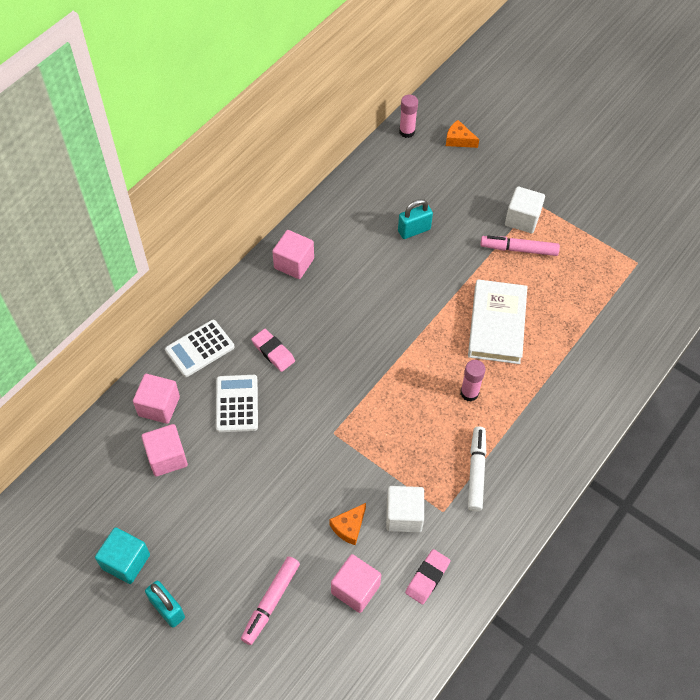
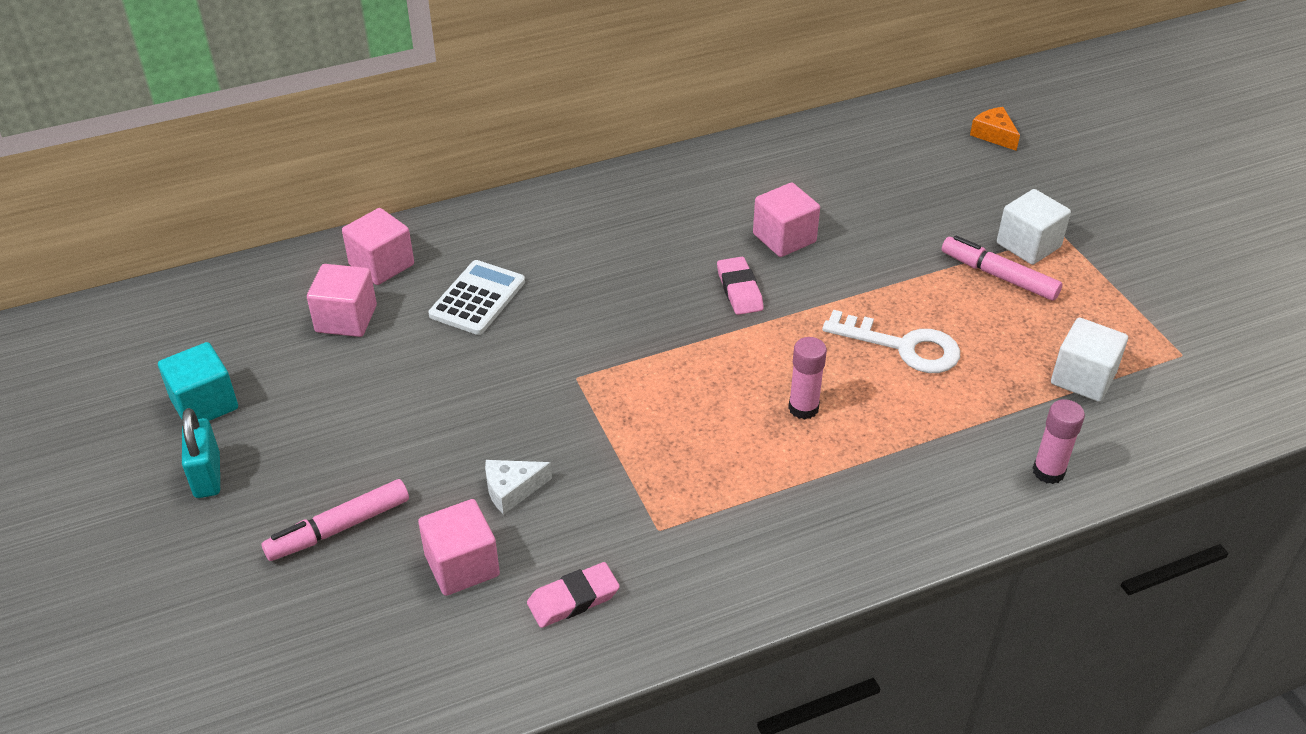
camera: 30 degrees right, 15 degrees down
(200, 348) = (479, 227): white calculator -> none
(273, 352) = (568, 263): pink eraser -> pink eraser (739, 290)
(294, 263) = (668, 185): pink cube -> pink cube (784, 238)
(349, 527) = (512, 490): orange cheese -> white cheese
(404, 515) = (598, 510): white cube -> white cube (1083, 378)
(407, 132) = (925, 105): pink glue stick -> pink glue stick (1048, 471)
(414, 230) = (858, 206): turquoise padlock -> none
(476, 471) = (744, 503): white marker -> none
(497, 324) = (903, 347): white book -> white key

